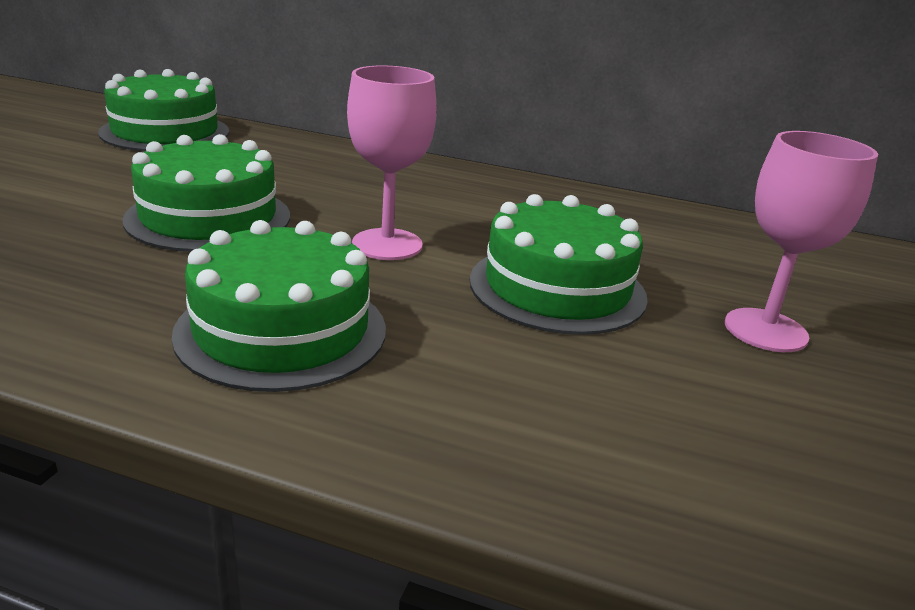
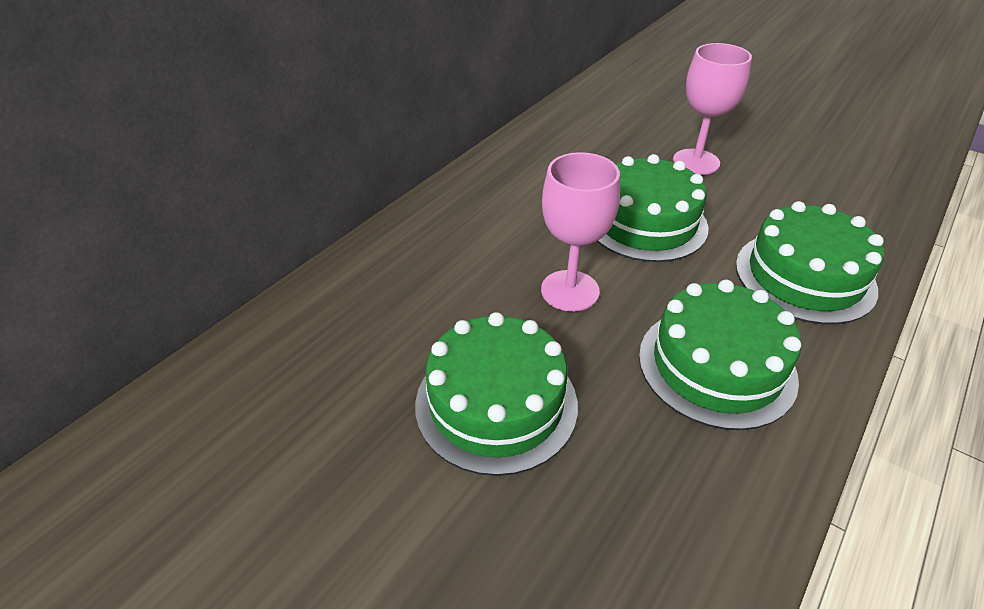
camera: 70 degrees left, 15 degrees up
(165, 132) = (184, 445): green cake -> green cake (804, 276)

